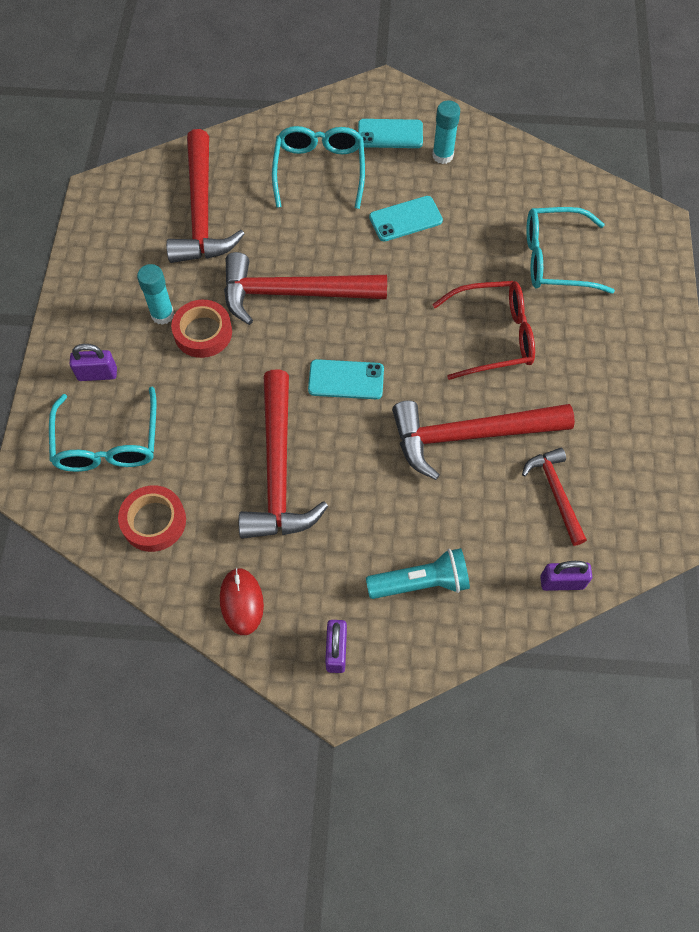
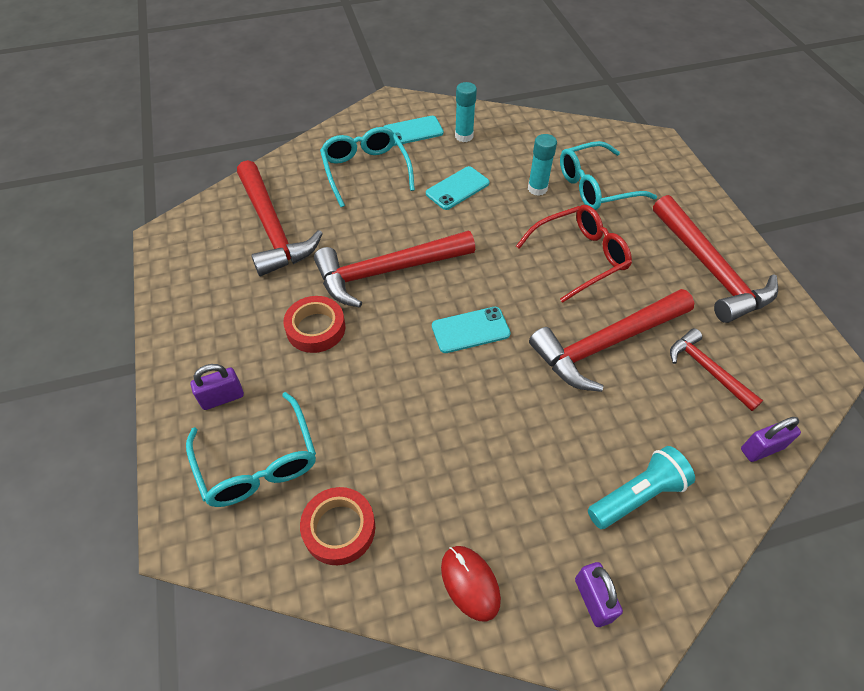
camera: 20 degrees left, 10 degrees down
(162, 315) = (269, 324): turquoise glue stick -> turquoise glue stick (537, 188)
(278, 470) = (446, 432): red hammer -> red hammer (710, 269)

